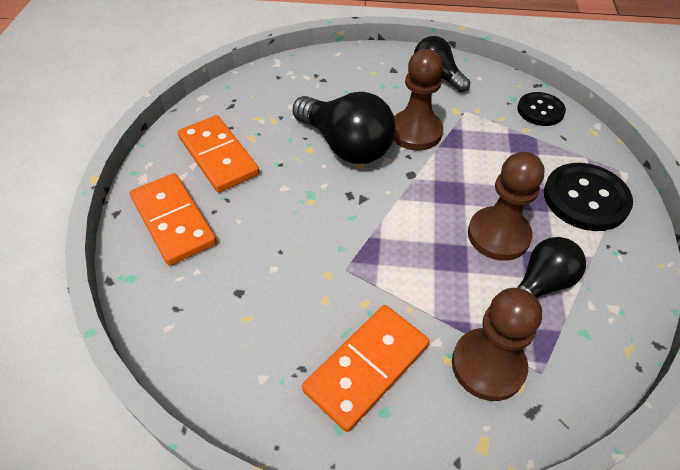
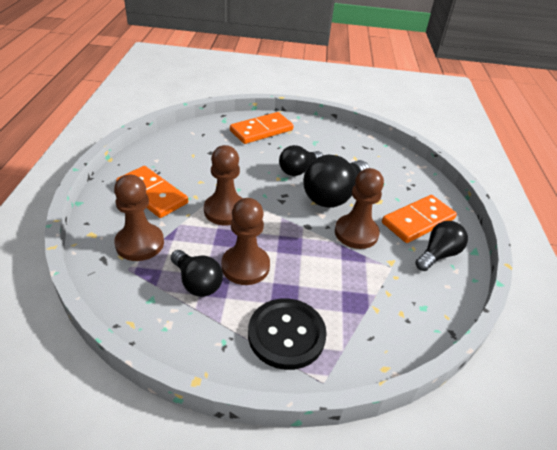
camera: 85 degrees right, 10 degrees down
(219, 156) = (315, 143): orange domino -> orange domino (418, 221)
(290, 178) = (298, 170): none -> black light bulb
(394, 261) = (225, 211): none -> brown pawn
(540, 110) = (408, 326): black button -> none

